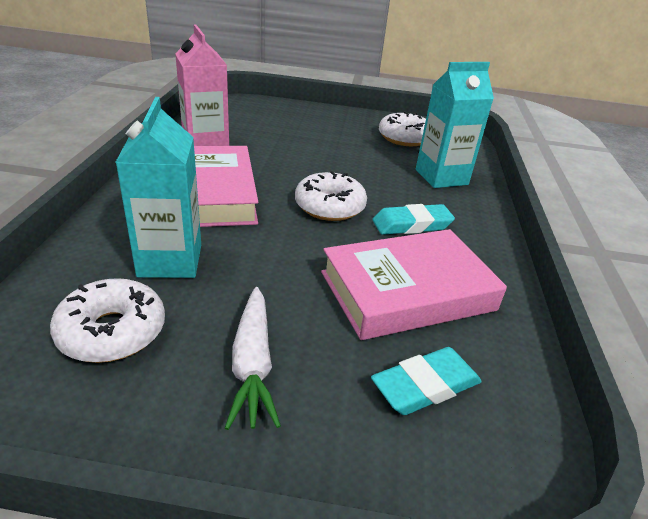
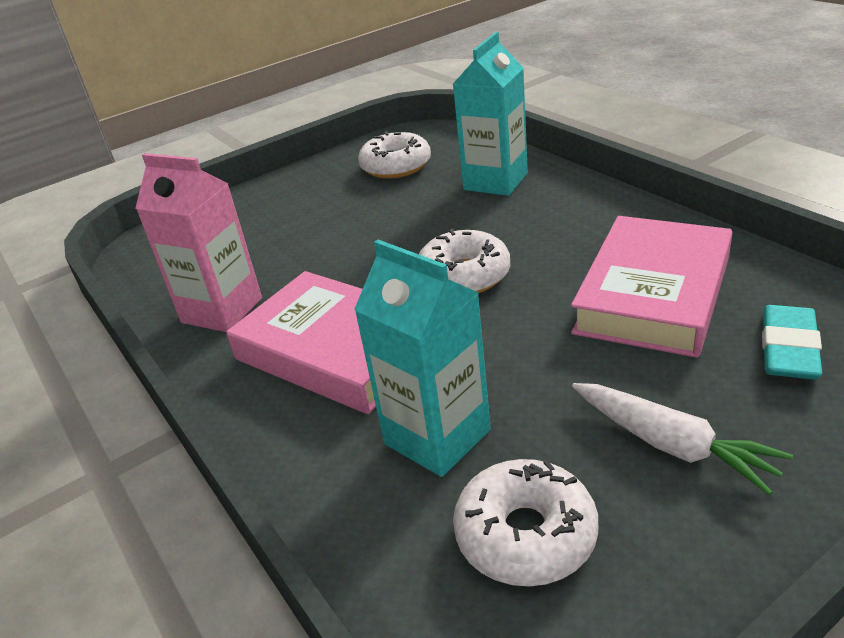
camera: 35 degrees left, 0 degrees up
(412, 225) = (554, 240): turquoise eraser -> none

